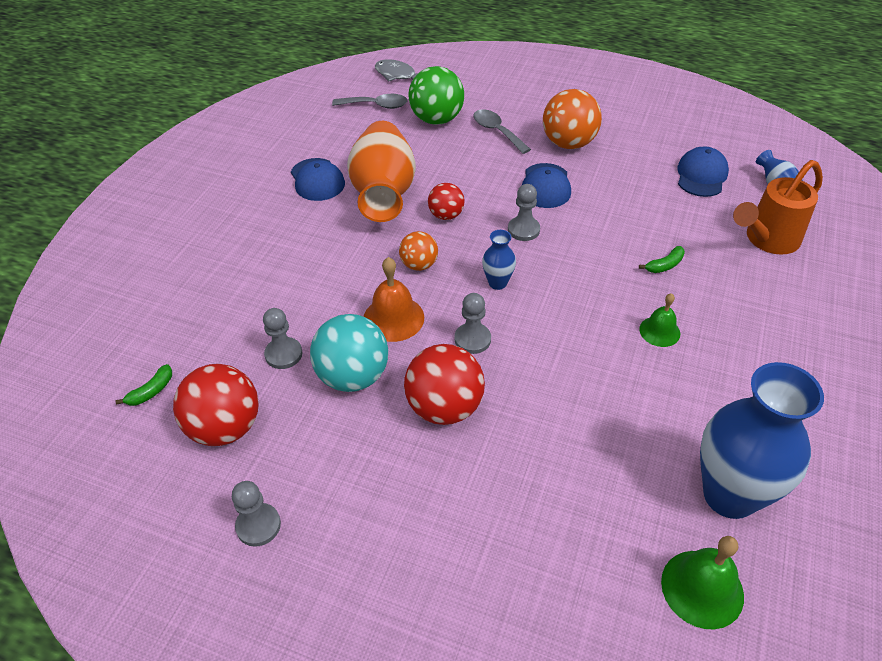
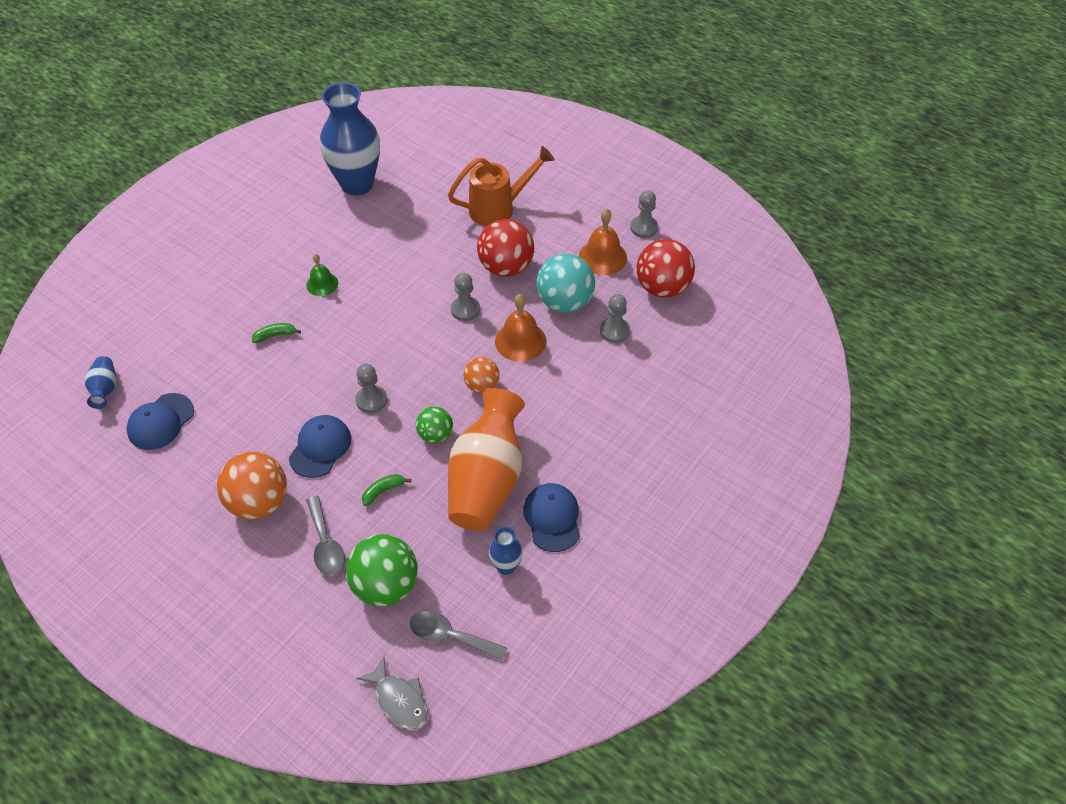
camera: 165 degrees left, 5 degrees up
(151, 391) = (718, 325): green banana -> green banana (383, 491)
(315, 456) = (602, 257): none -> orange bell
(446, 215) = (435, 435): red ball -> green ball
(497, 283) = (422, 352): blue vase -> blue vase (506, 566)
(702, 588) = (405, 151): green bell -> none
(766, 240) = (171, 337): orange watering can -> orange watering can (499, 208)

